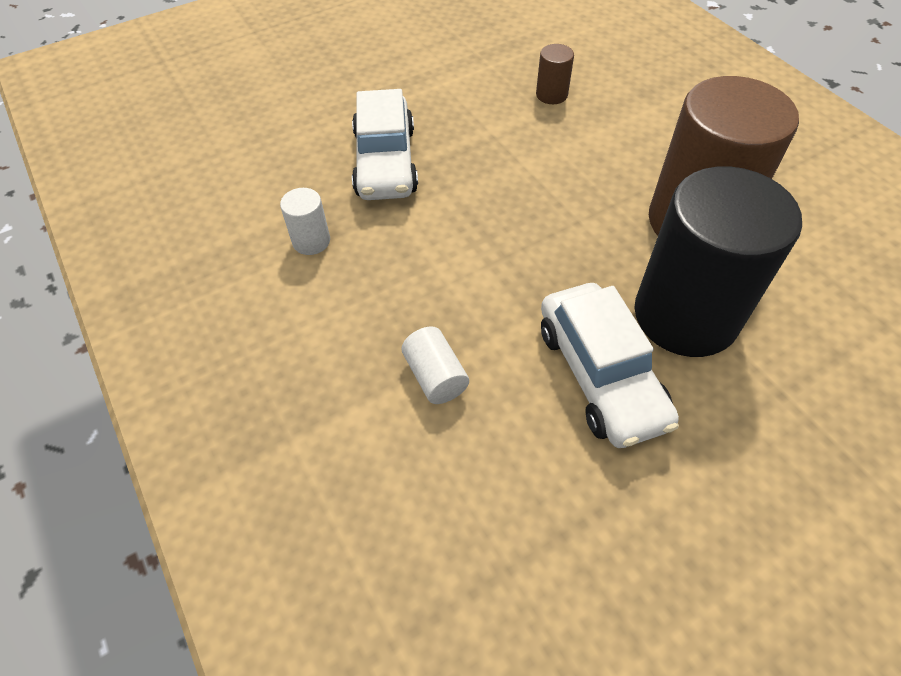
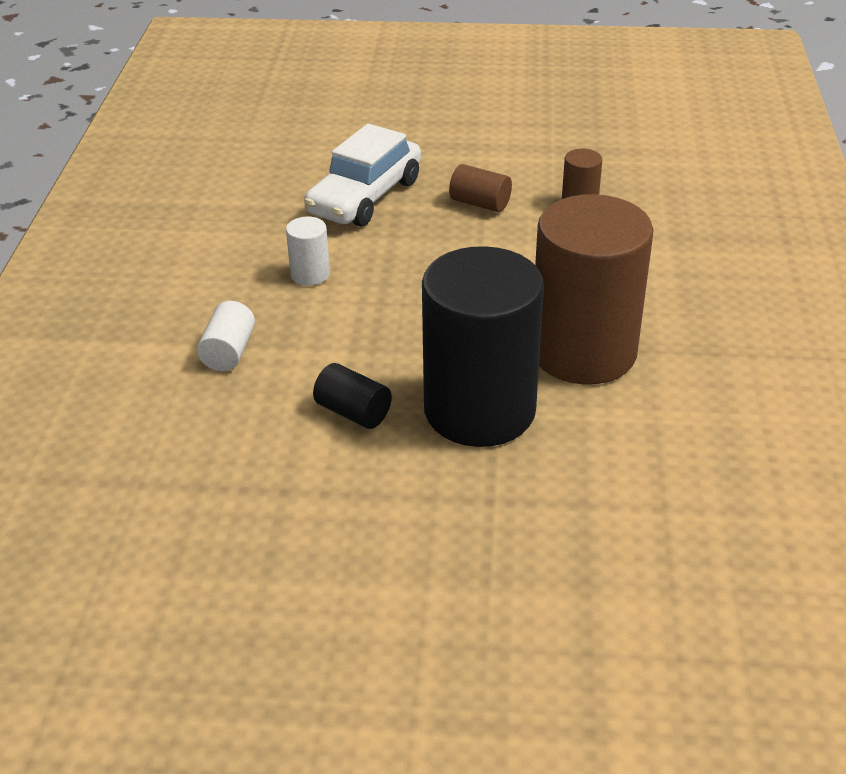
camera: 35 degrees right, 15 degrees down
(311, 241) = (242, 227): white cylinder -> white cylinder (310, 274)
(481, 127) = (480, 203): none -> brown cylinder
(600, 375) = (353, 412): white car -> black cylinder

